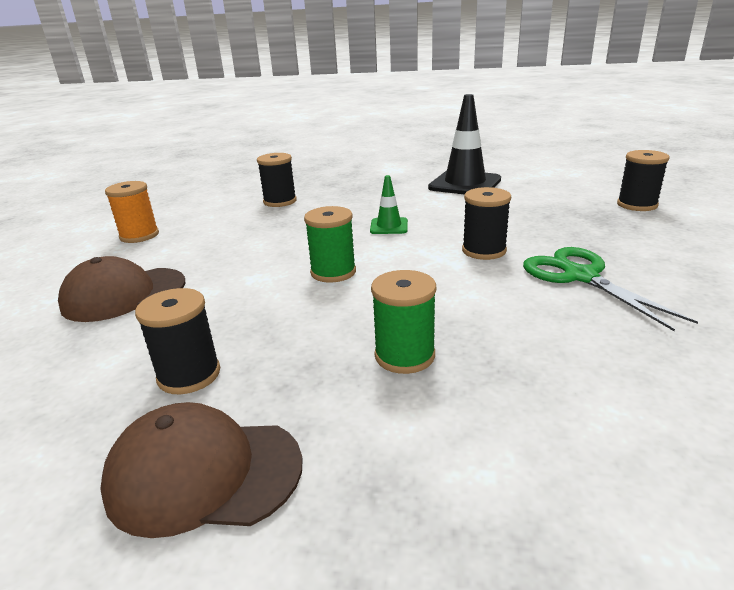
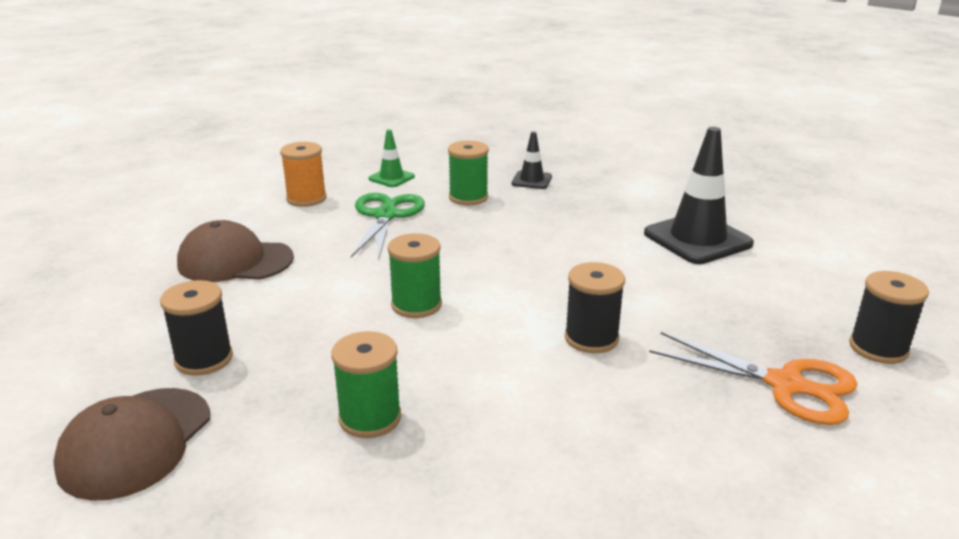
camera: 30 degrees right, 0 degrees up
(204, 473) = (136, 442): brown cap -> brown cap turned 105 degrees counterclockwise
(280, 201) = (468, 197): black spool -> green spool
(313, 182) = (531, 180): none -> black traffic cone
(389, 226) = (535, 269): green traffic cone -> green traffic cone (391, 178)
(580, 276) = (649, 412): green scissors -> green scissors (386, 216)
(624, 236) = (785, 385): none -> orange scissors

